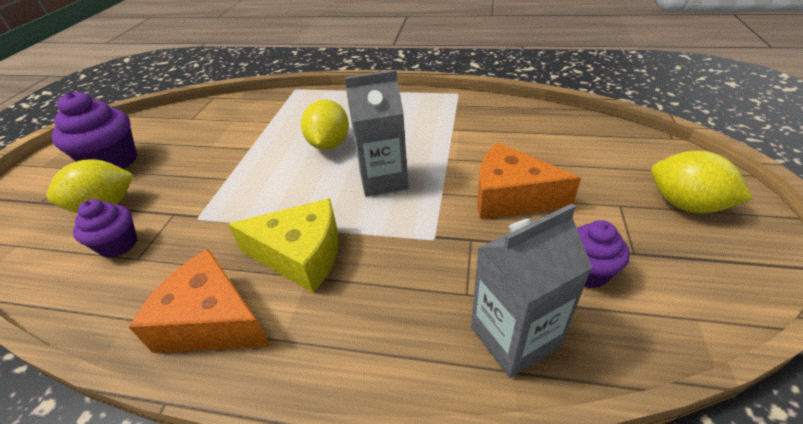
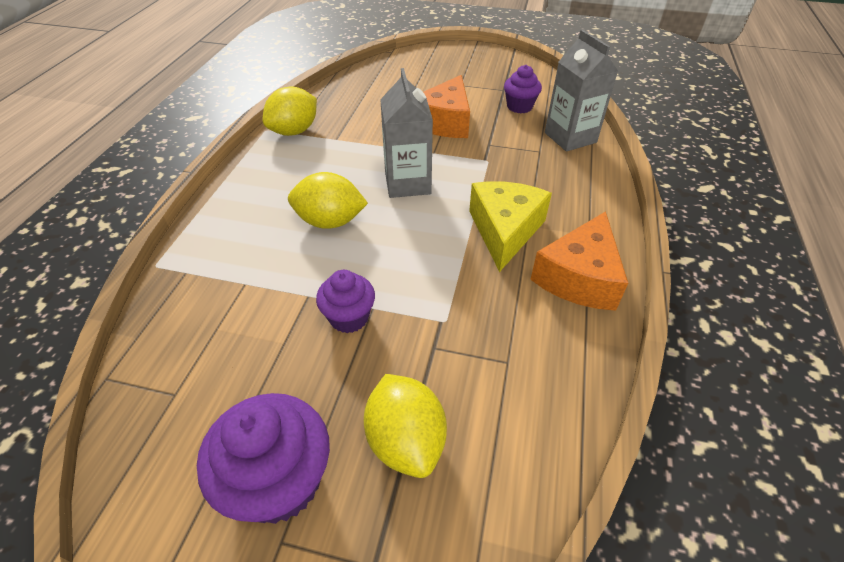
camera: 90 degrees left, 5 degrees up
(119, 245) = (486, 389): purple cupcake -> purple cupcake (349, 317)
(685, 204) = (463, 65): yellow lemon -> yellow lemon (294, 131)

